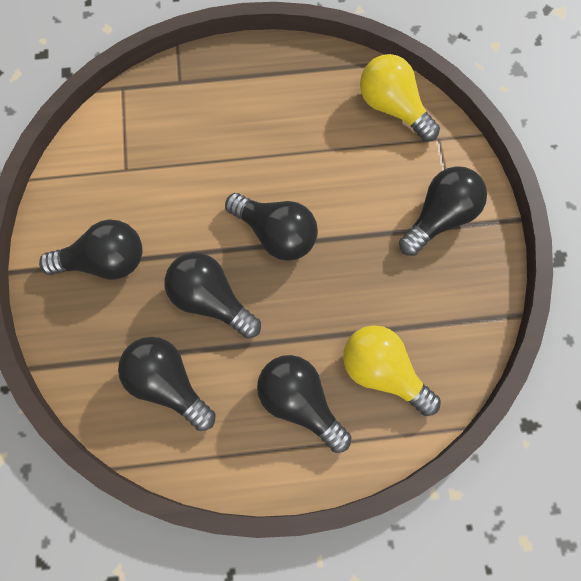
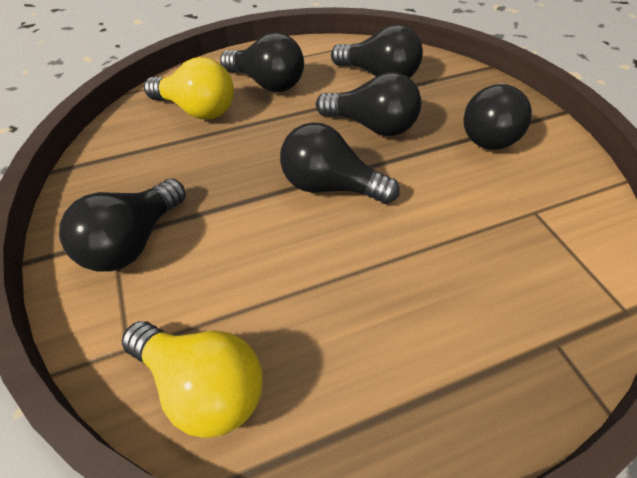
camera: 165 degrees right, 20 degrees down
(104, 261) = (489, 133): black light bulb -> black light bulb turned 45 degrees counterclockwise

